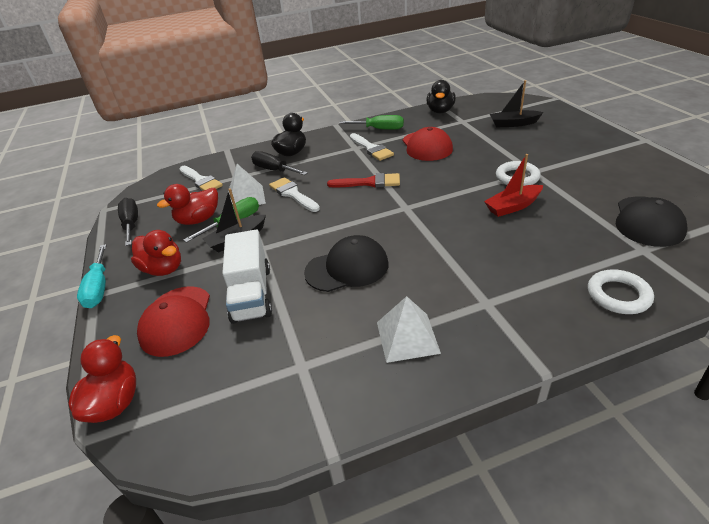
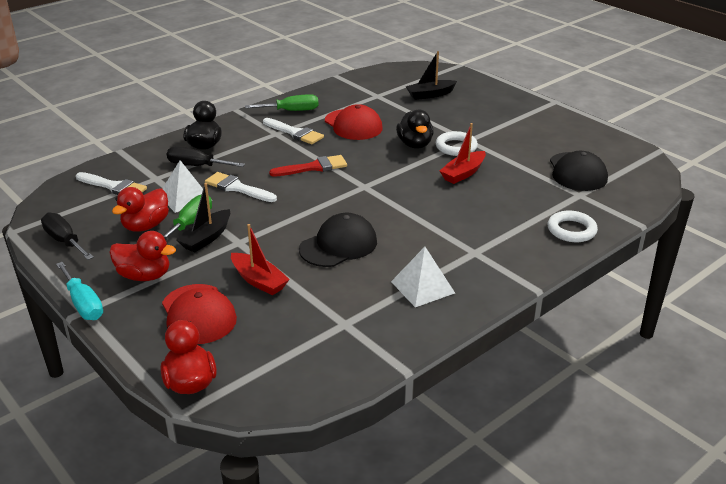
camera: 25 degrees left, 5 degrees down
(251, 294) = (259, 281): white truck -> red boat
(440, 111) = (348, 86): black duck -> black duck (415, 144)

